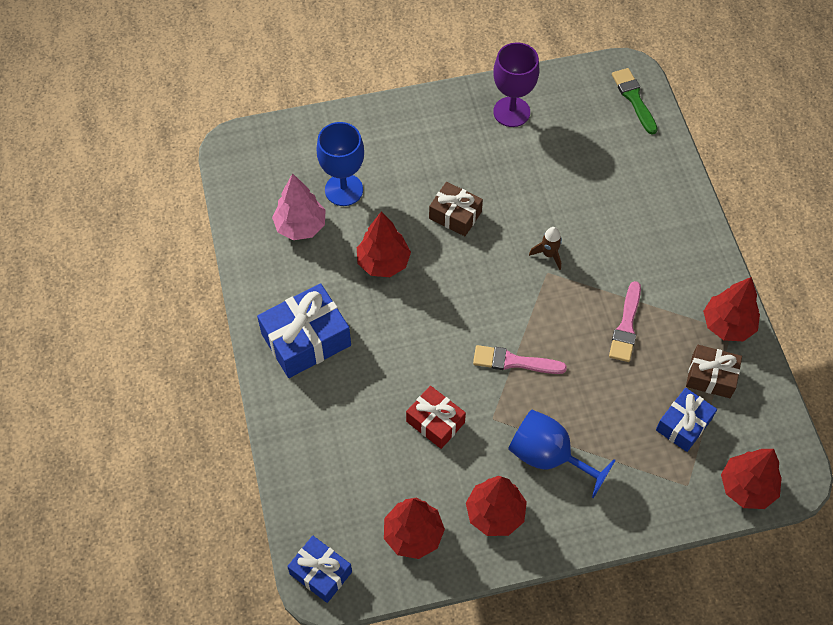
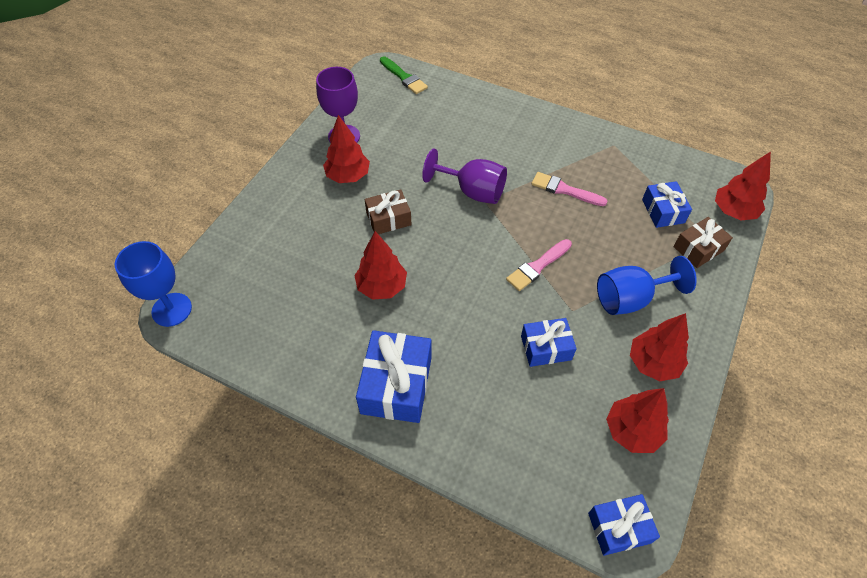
camera: 50 degrees left, 5 degrees down
(300, 226) = (294, 317): pink tree -> none
(344, 190) = (295, 268): blue goblet -> blue goblet (172, 309)
(435, 422) = (546, 348): red gift -> blue gift
(549, 254) = (472, 191): brown rocket -> purple goblet
(626, 326) = (564, 190): pink brush -> pink brush turned 150 degrees clockwise
(634, 98) = (404, 77): green brush -> green brush turned 150 degrees counterclockwise
(711, 376) = (638, 175): brown gift -> brown gift (698, 249)
(727, 325) = (608, 143): red tree -> red tree (348, 176)

